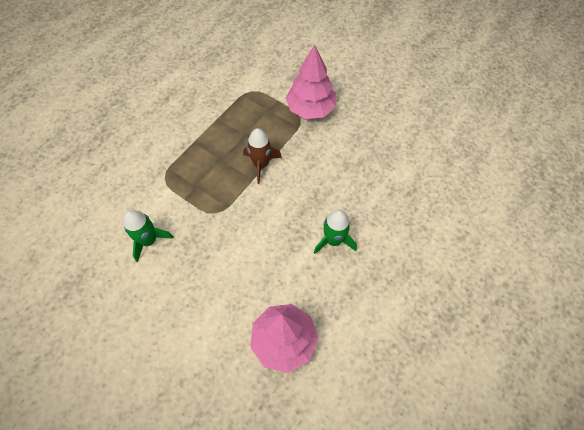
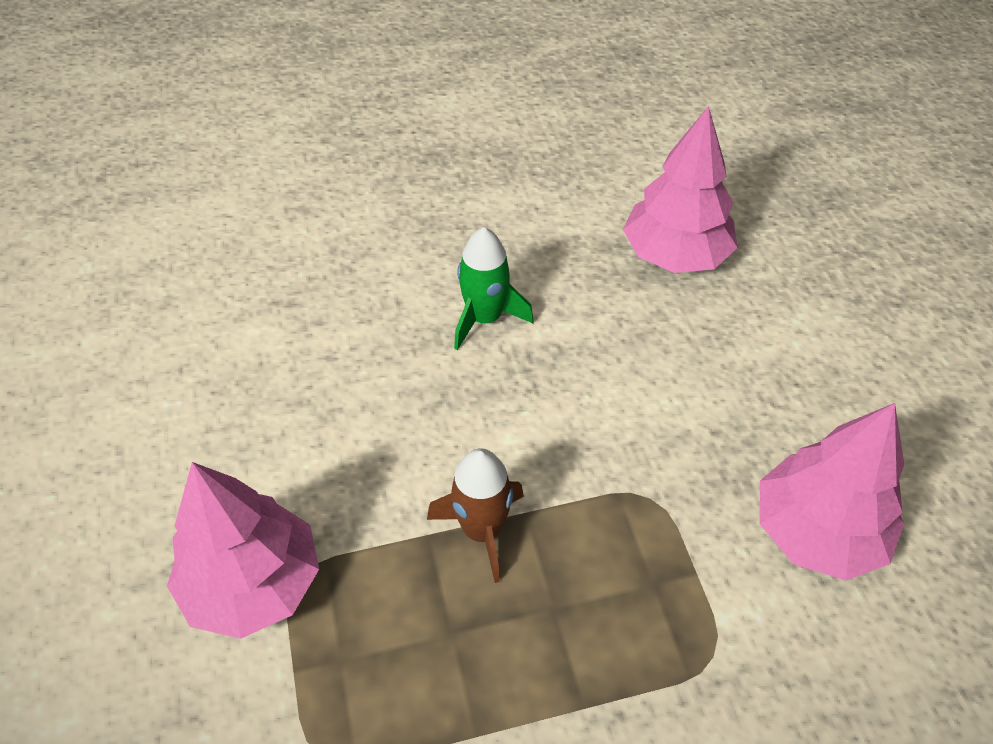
camera: 140 degrees left, 10 degrees down
(149, 240) = (817, 532): green rocket -> pink tree

